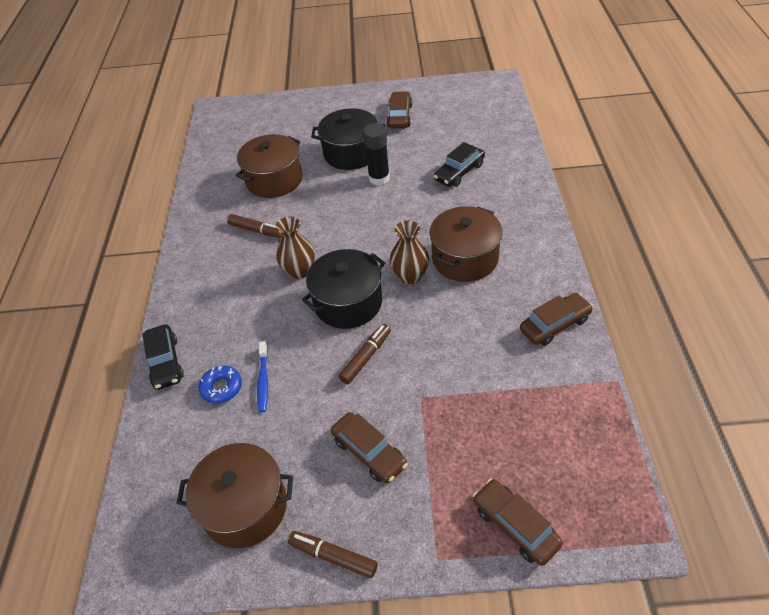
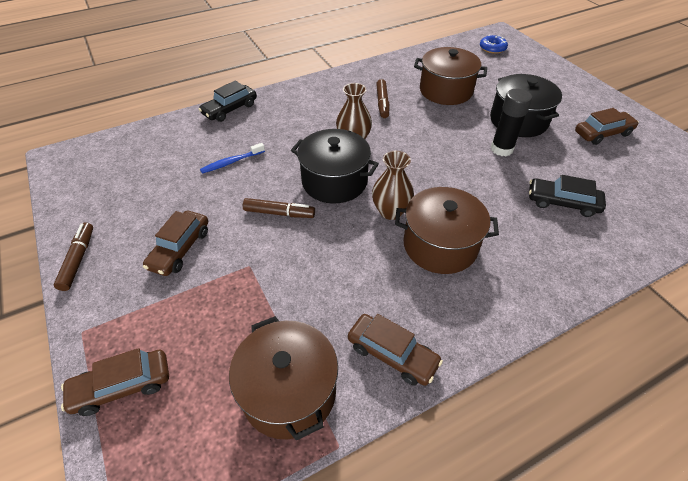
camera: 60 degrees right, 0 degrees up
(221, 388) = (217, 144): blue donut -> blue donut (492, 48)
(245, 507) = (115, 194): brown pot -> brown pot (289, 392)
(515, 526) = (122, 386): brown car -> brown car turned 135 degrees counterclockwise

